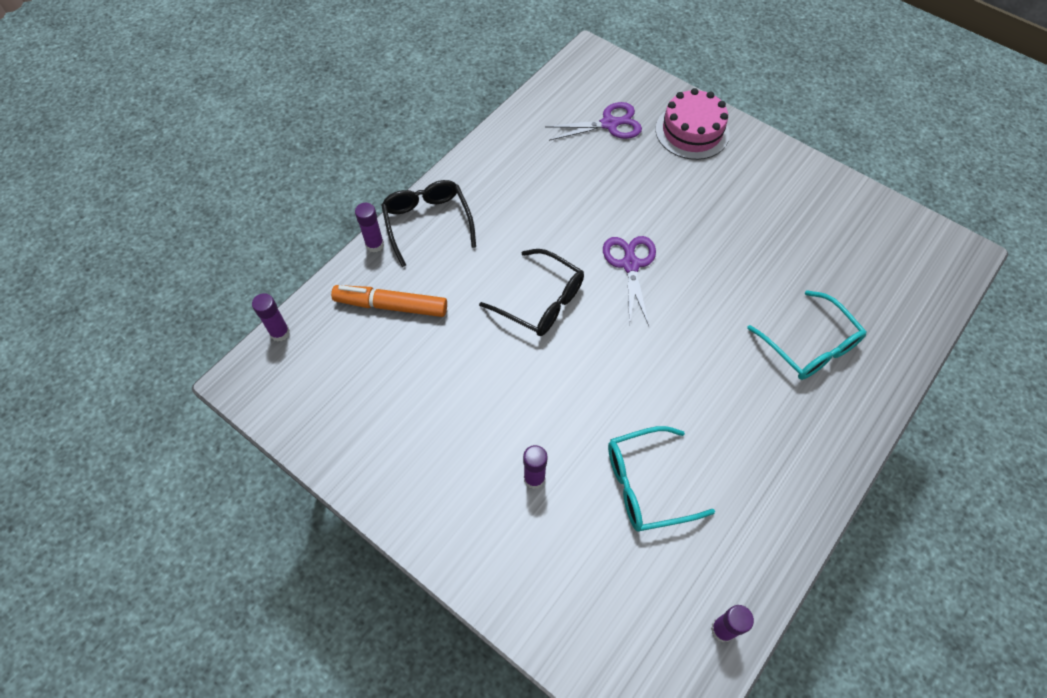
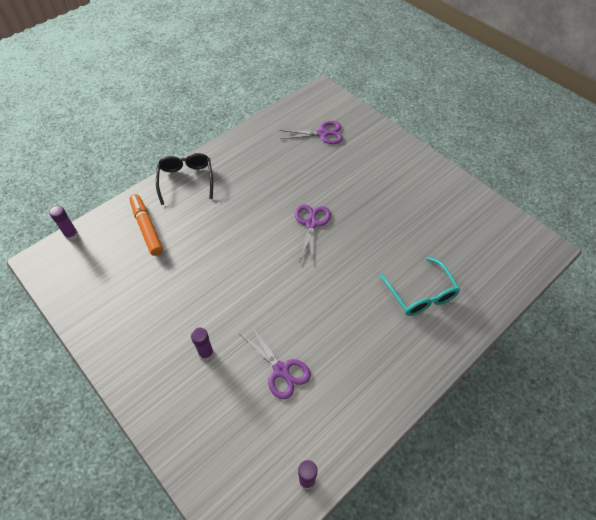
camera: 10 degrees right, 5 degrees down
(374, 245) = (148, 189): purple glue stick -> none
(391, 305) = (147, 228): orange marker -> orange marker turned 45 degrees clockwise
(541, 301) = (245, 239): black glasses -> none
(646, 485) = (281, 370): turquoise glasses -> purple scissors
(692, 131) = (376, 145): pink cake -> none

